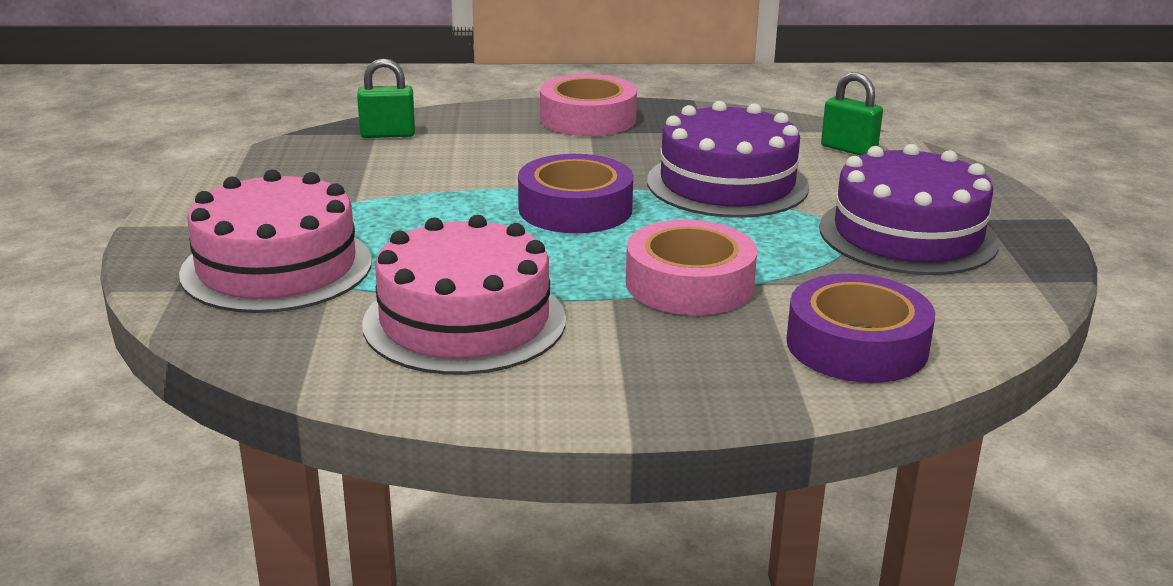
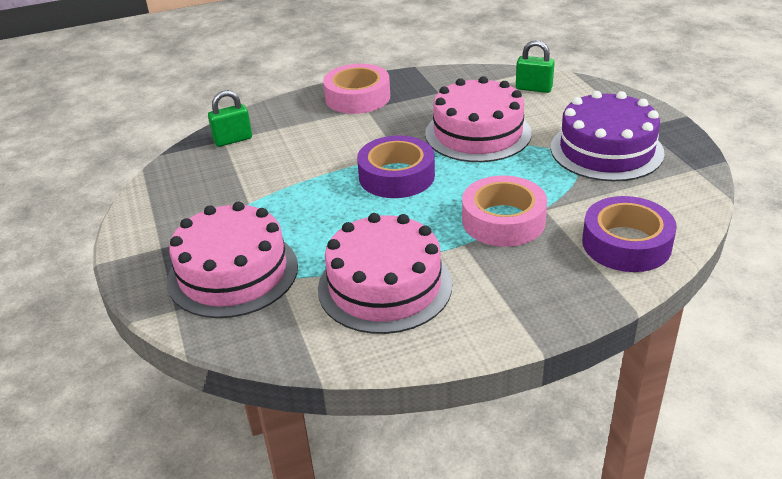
camera: 15 degrees left, 10 degrees up
(727, 184) = (478, 133): purple cake -> pink cake

